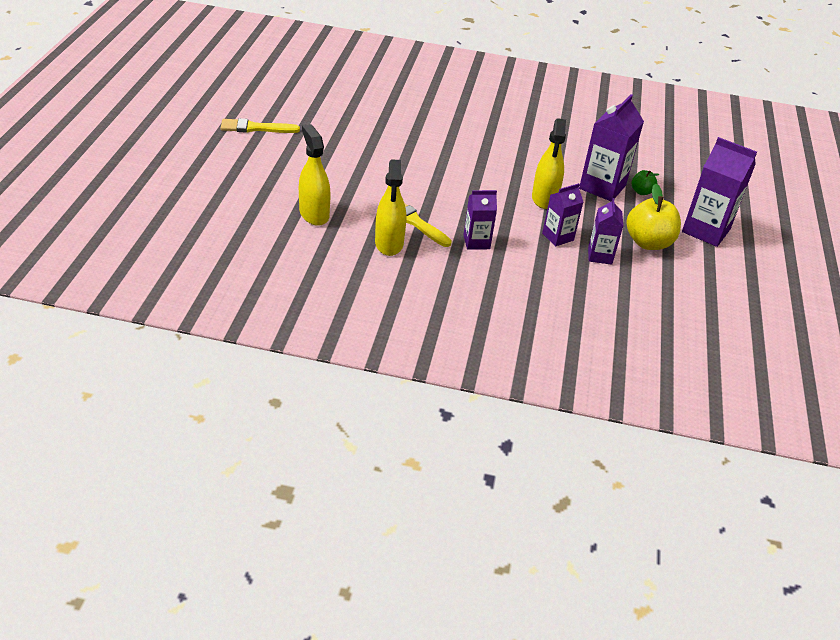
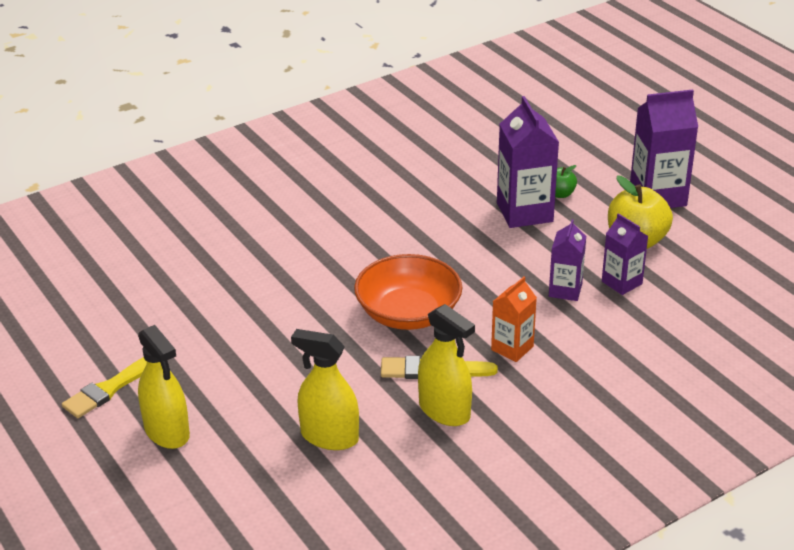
camera: 40 degrees left, 5 degrees down
(449, 190) = (408, 313): none -> orange bowl
(476, 242) = (512, 348): purple carton -> orange carton
(544, 198) = (497, 259): yellow spray bottle -> yellow spray bottle (167, 432)

